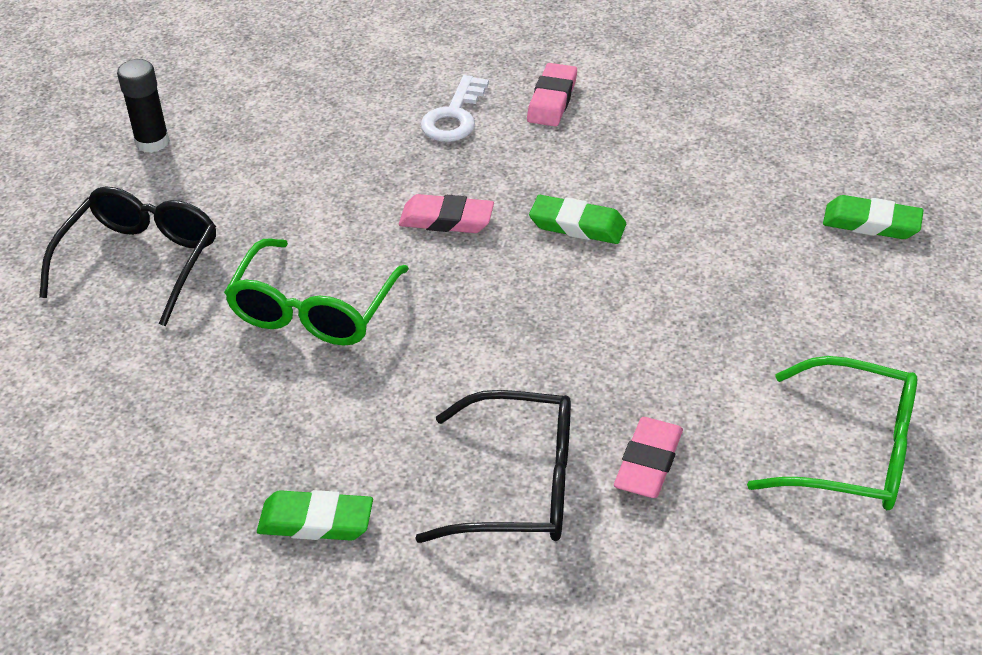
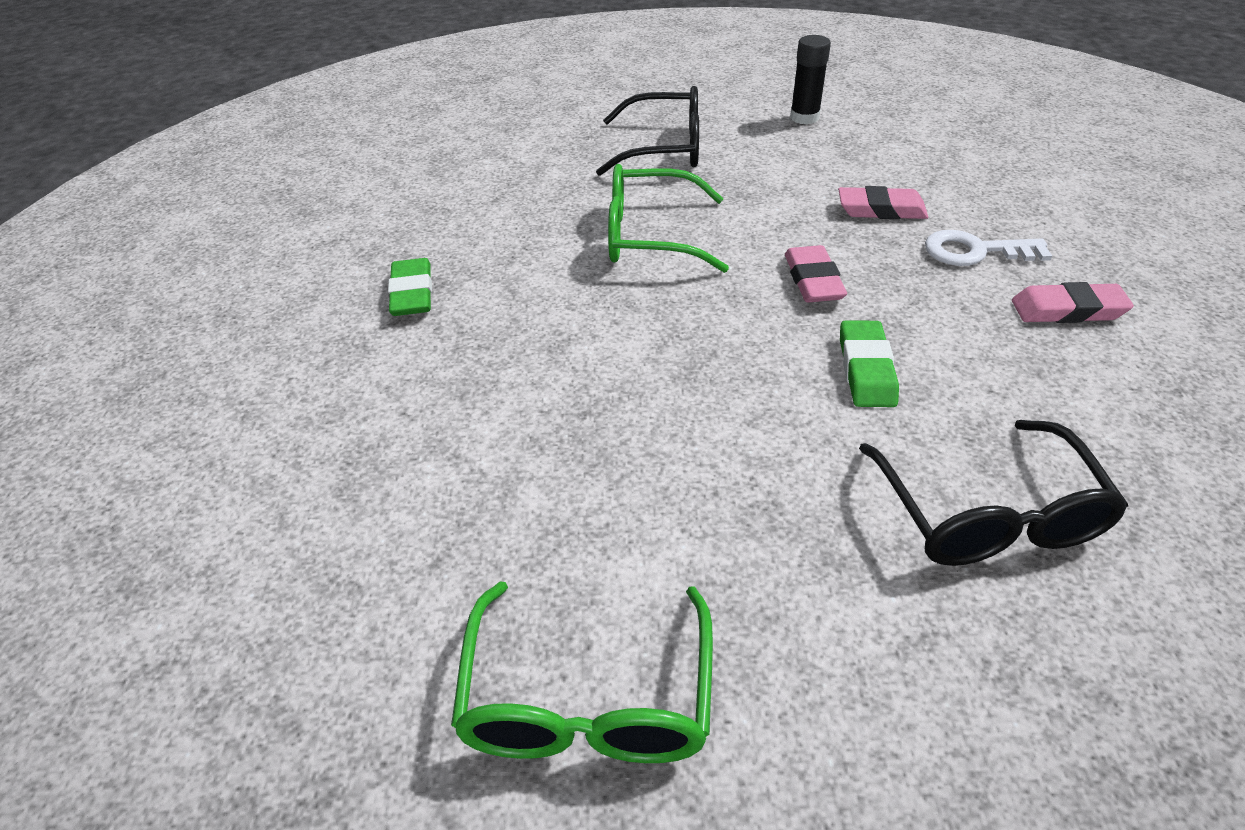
camera: 75 degrees right, 0 degrees up
(518, 485) = (471, 399): black glasses -> black glasses (987, 513)
(648, 463) = (522, 490): pink eraser -> pink eraser (881, 209)
(871, 223) = (1086, 677): green eraser -> none

